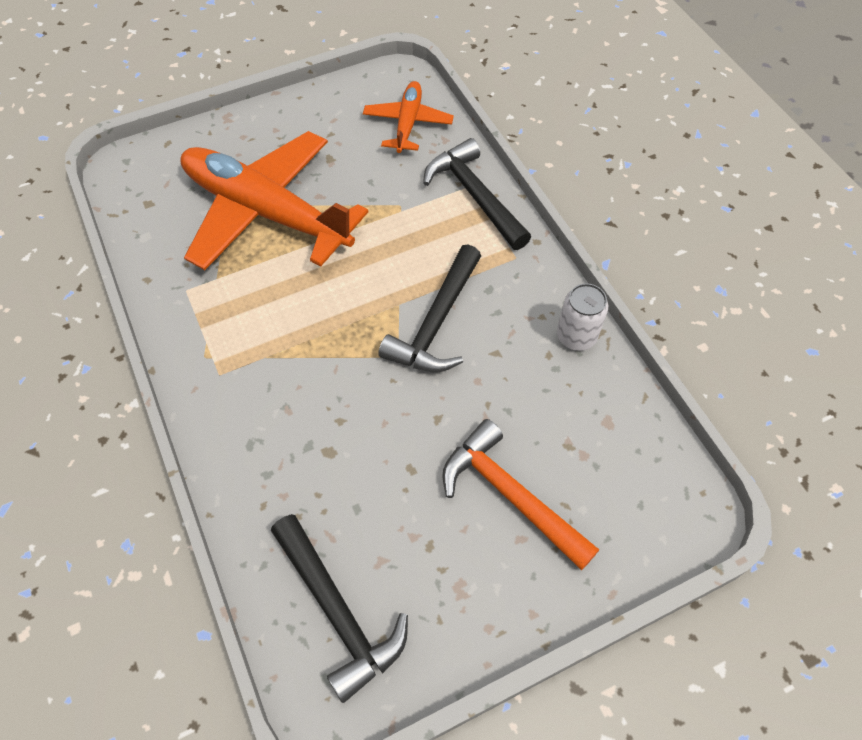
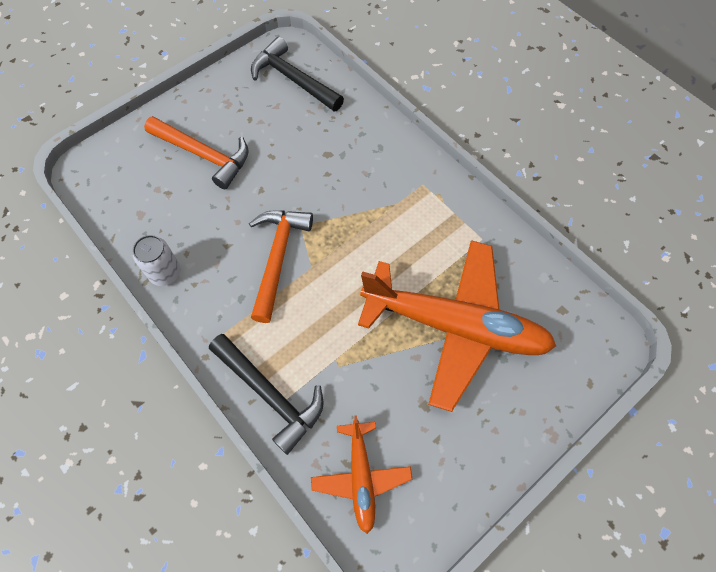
camera: 165 degrees right, 5 degrees up
(436, 323) = (277, 258): black hammer -> orange hammer

